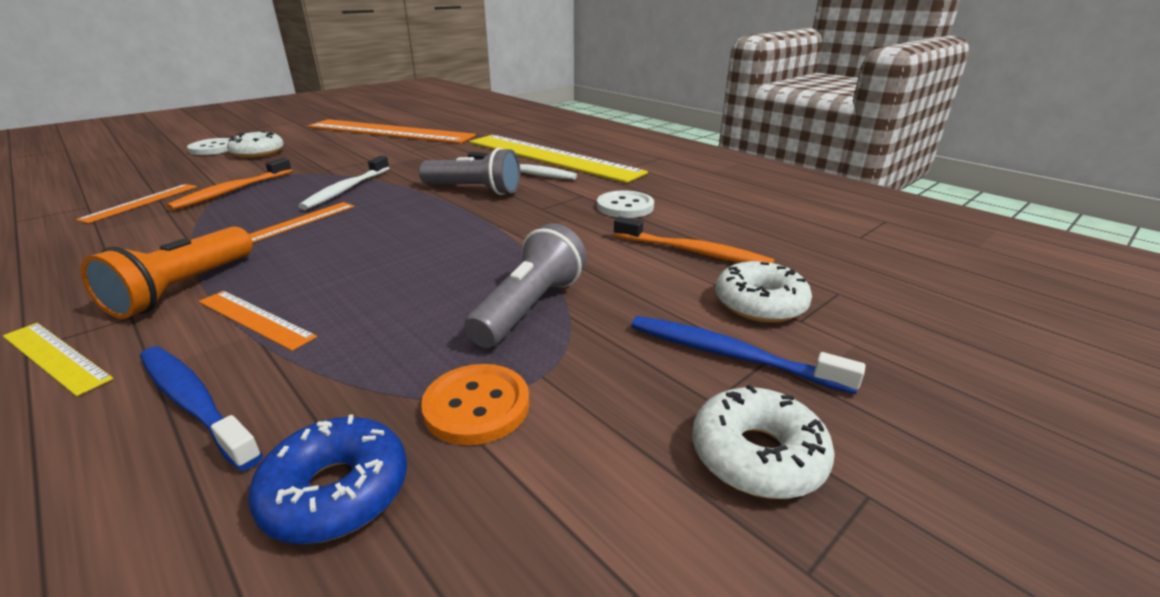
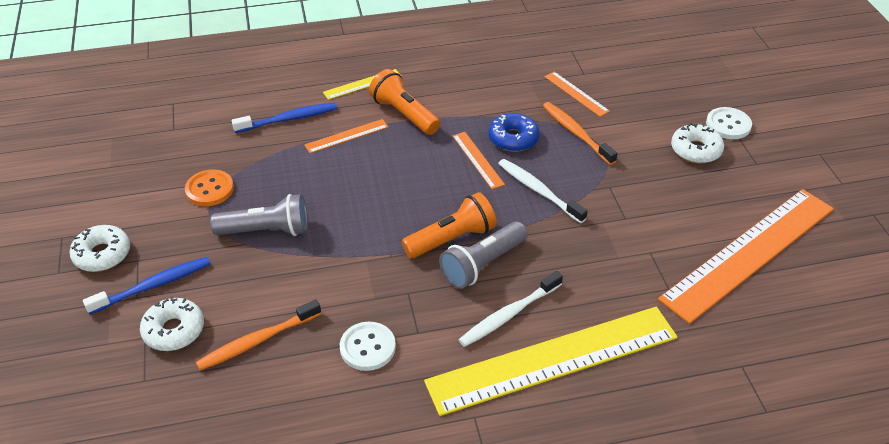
camera: 120 degrees right, 15 degrees up
(336, 492) = (203, 148): blue donut -> blue donut (513, 138)
(449, 207) = (451, 239): none -> orange flashlight
(529, 307) = (266, 230): grey flashlight -> grey flashlight turned 60 degrees counterclockwise

